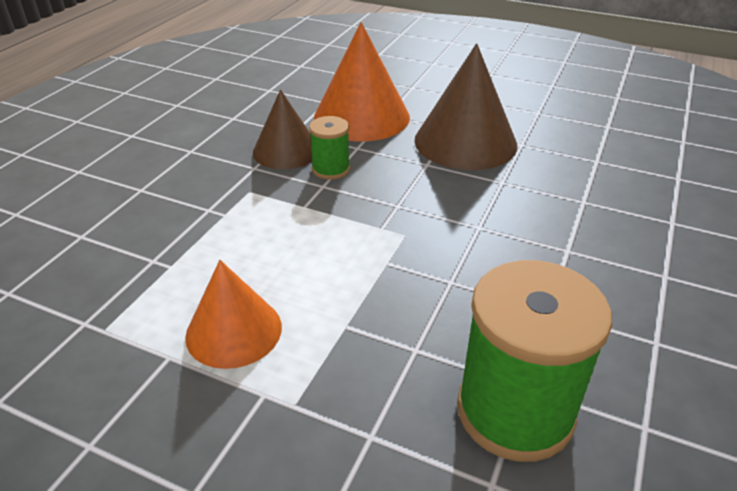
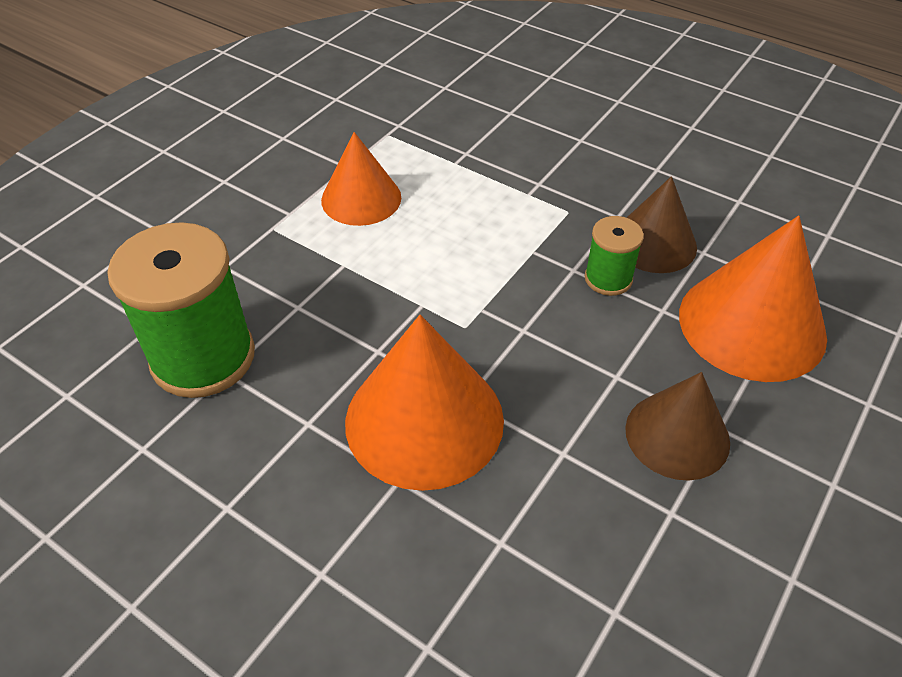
camera: 100 degrees right, 10 degrees up
(465, 142) = (677, 435): brown cone -> brown cone, size x0.64
(510, 244) = (424, 420): none -> orange cone

